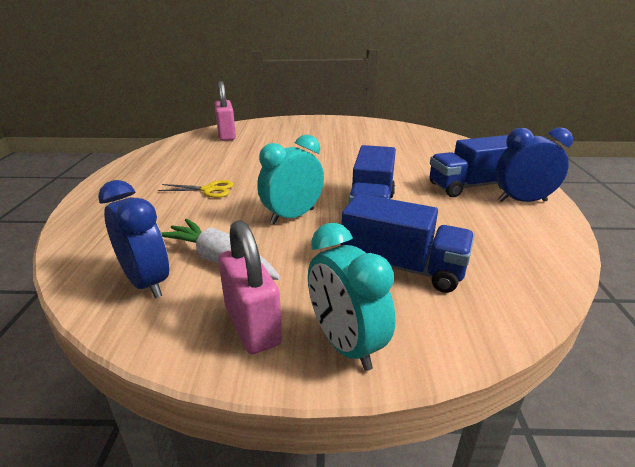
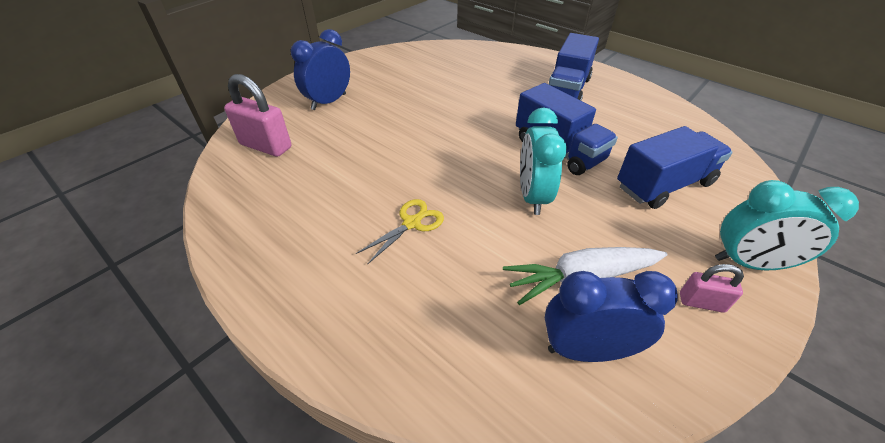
camera: 50 degrees left, 15 degrees up
(252, 325) = (701, 302): pink padlock -> pink padlock, size x0.55
(522, 201) = (609, 86): blue clock -> blue clock (329, 102)

